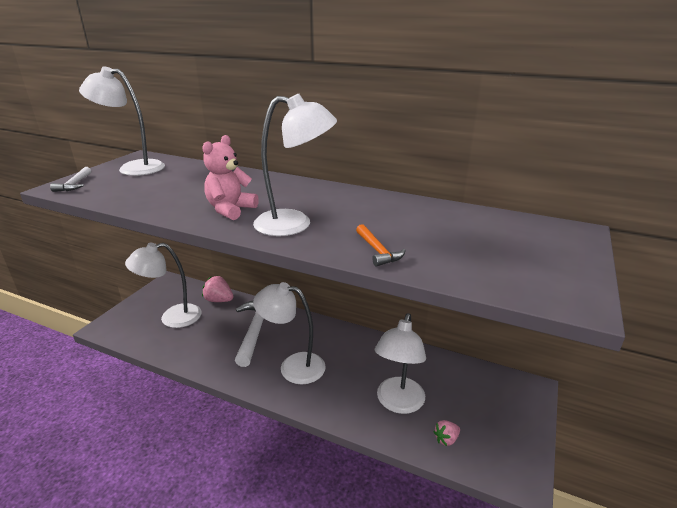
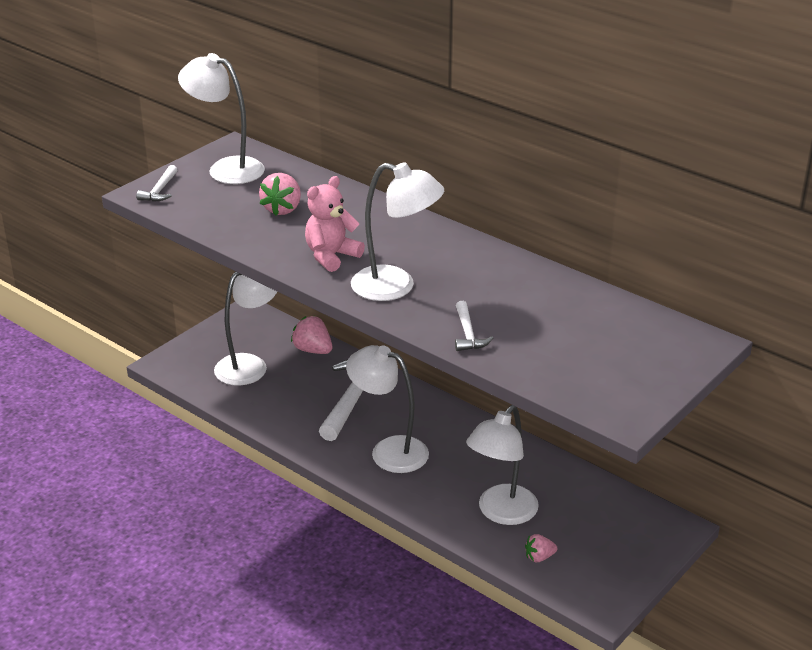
camera: 15 degrees right, 5 degrees up
(172, 317) = (249, 364): white lamp -> white lamp turned 135 degrees clockwise
(182, 185) = (282, 209): none -> pink strawberry
(378, 251) = (468, 334): orange hammer -> white hammer

